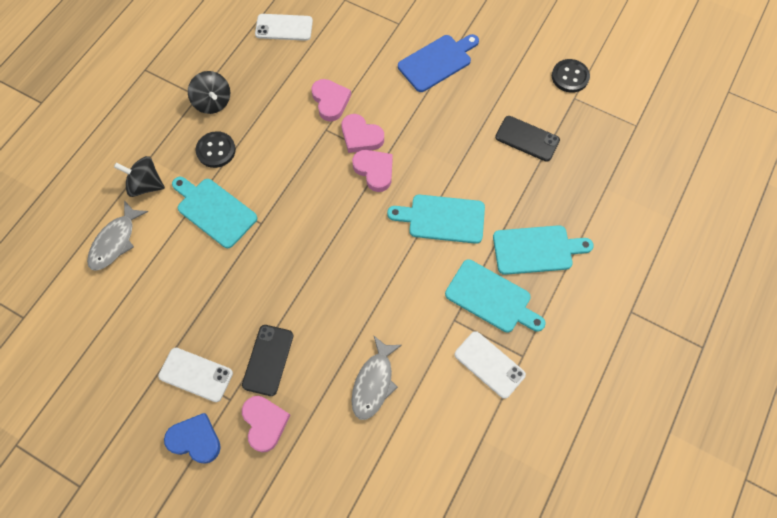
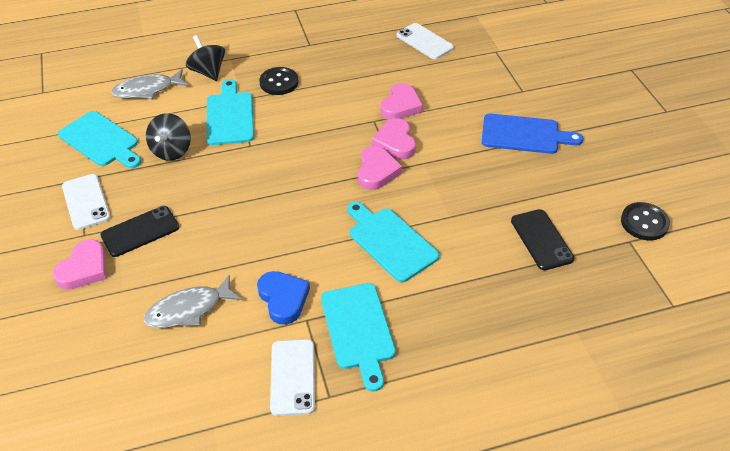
camera: 45 degrees right, 20 degrees down
(195, 439) = (31, 240): blue heart -> blue heart (283, 299)
(213, 102) = (315, 54): black spinning top -> black spinning top (172, 150)
(536, 250) = (445, 327): turquoise cutting board -> turquoise cutting board (101, 141)

